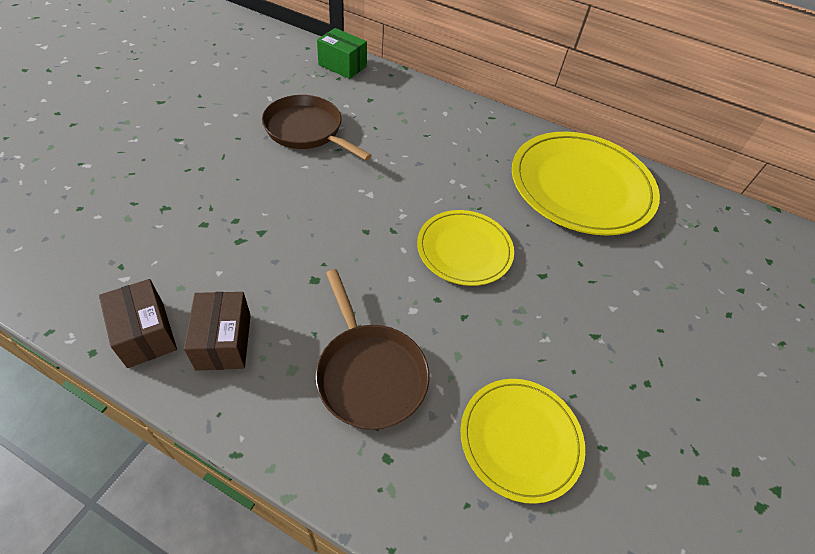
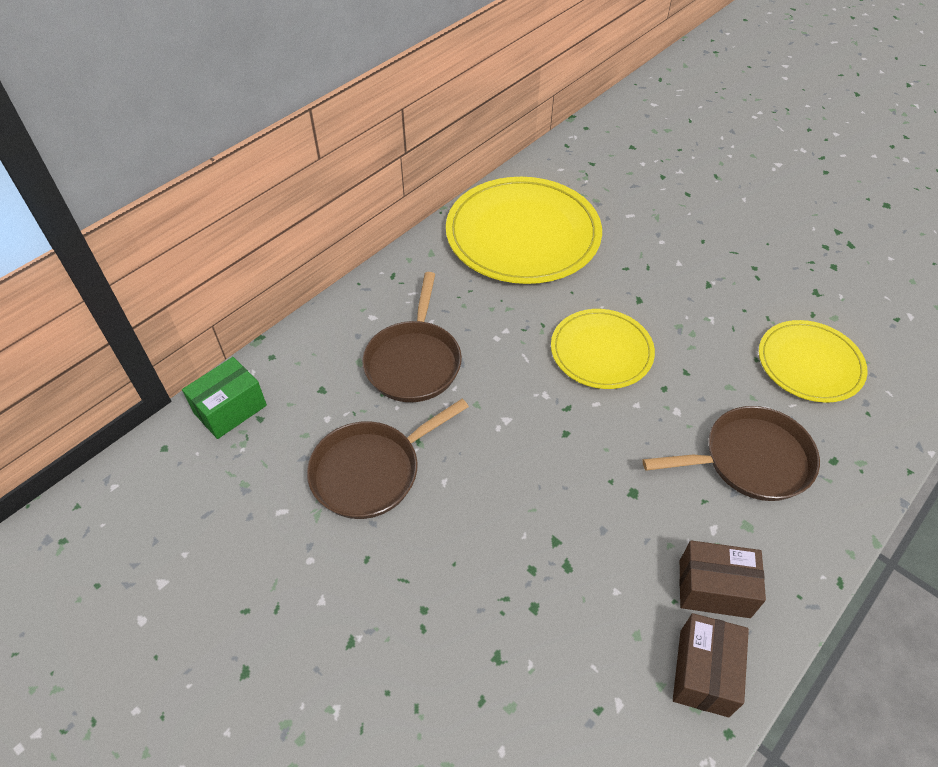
camera: 70 degrees left, 0 degrees up
(146, 334) = (703, 672): brown box -> brown box turned 60 degrees counterclockwise
(410, 138) = (414, 361): none -> brown pan

